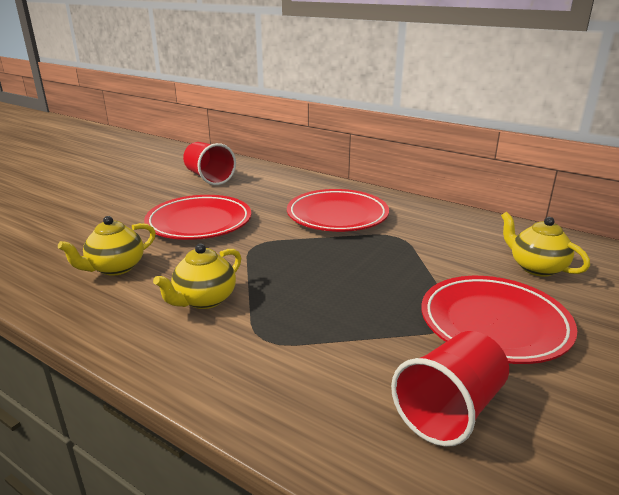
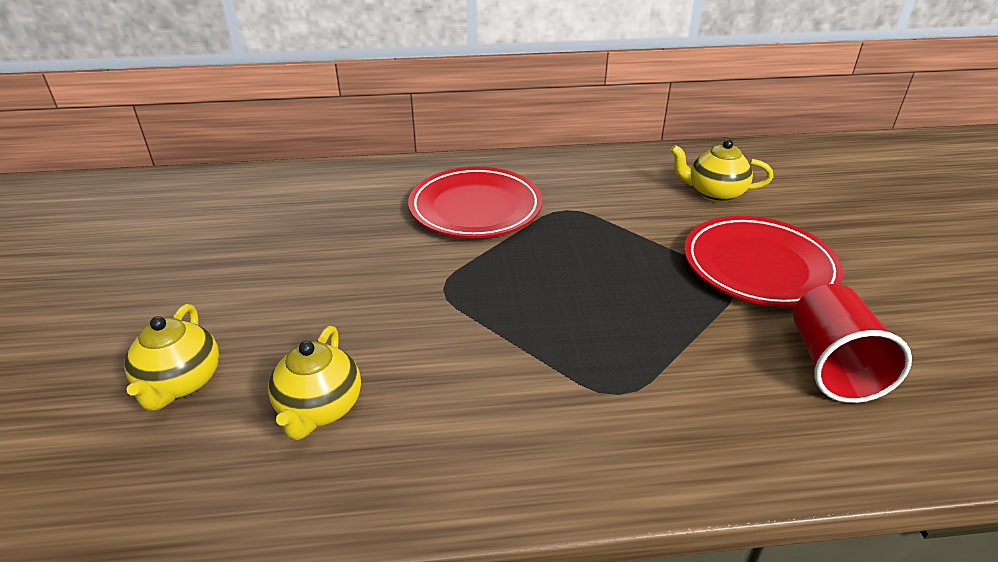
camera: 40 degrees left, 10 degrees up
(199, 223) = (328, 290): red plate -> none
(204, 300) = (495, 386): yellow teapot -> yellow teapot (181, 383)
(209, 178) = (232, 216): red cup -> none

